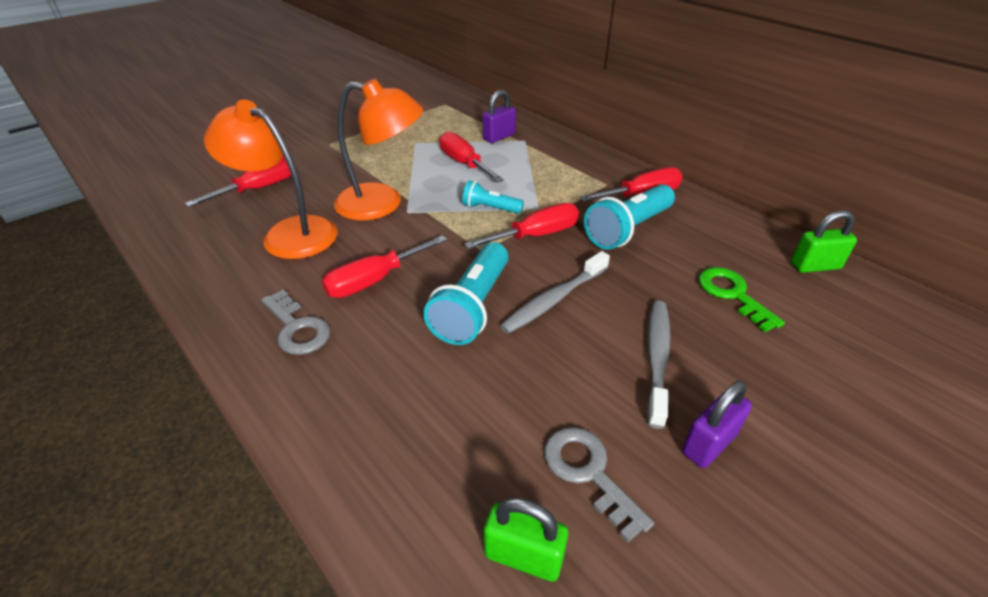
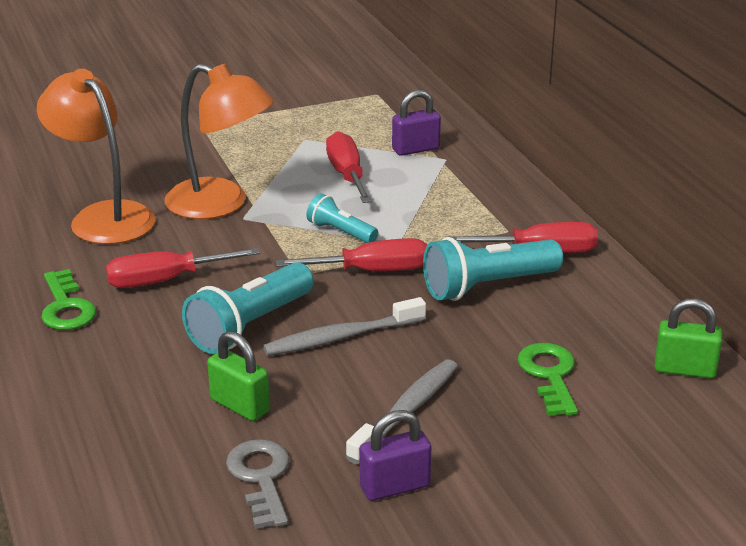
camera: 20 degrees right, 10 degrees down
(259, 188) = (96, 163): red screwdriver -> none
(297, 328) = (66, 307): grey key -> green key
(523, 556) = (162, 514): green padlock -> green padlock (239, 405)

